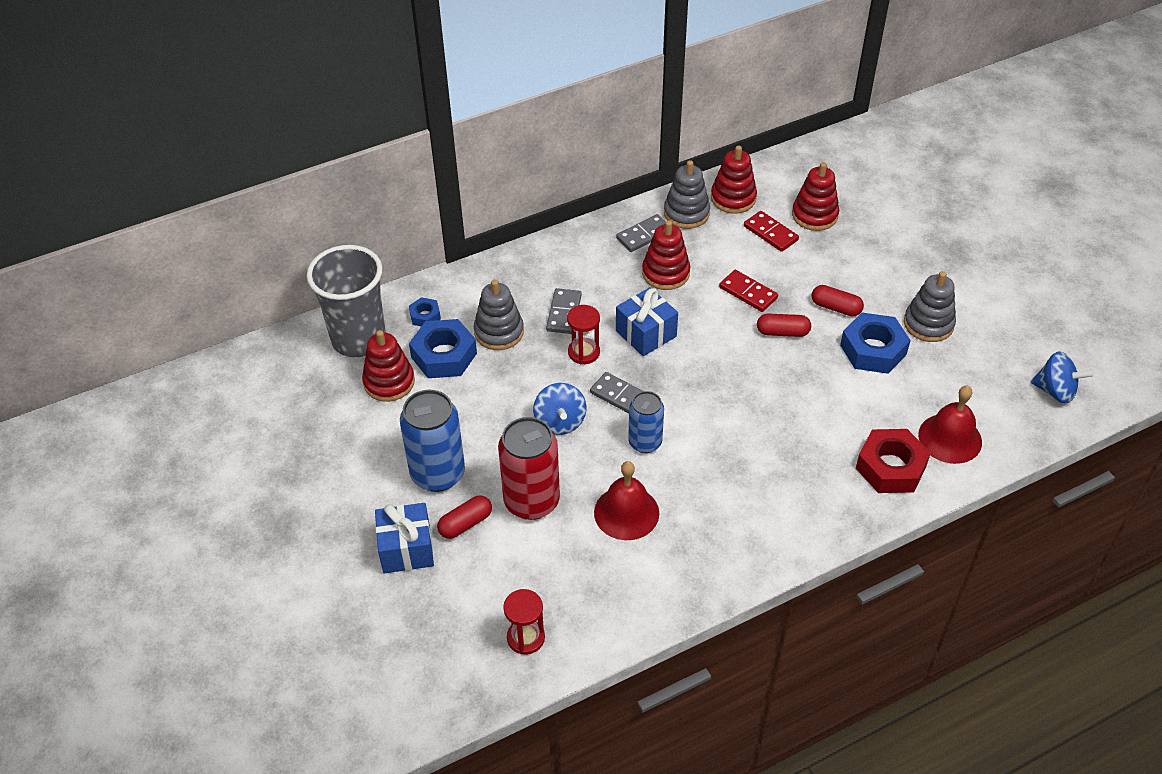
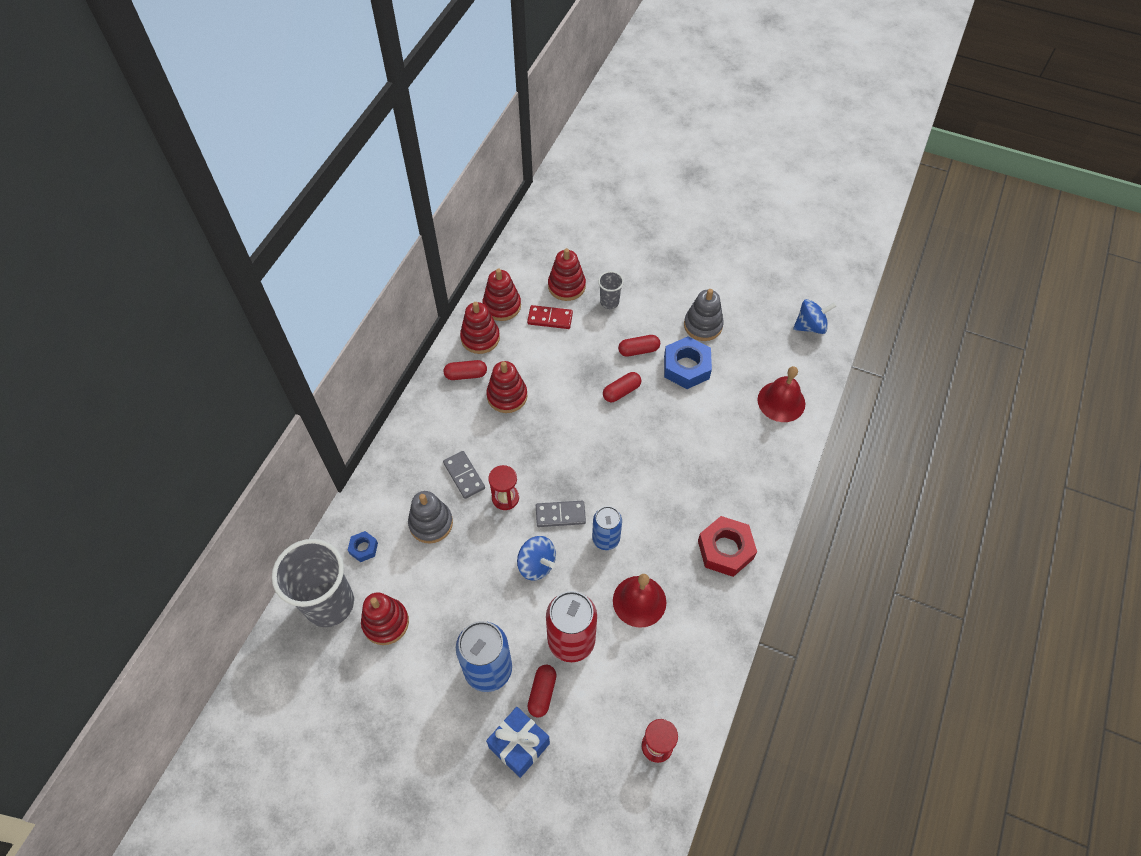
camera: 40 degrees left, 10 degrees up
(444, 355) = (407, 571): blue nut -> none
(644, 235) = (466, 374): grey domino -> red capsule
(646, 333) = (534, 453): blue gift -> none
(686, 213) = (480, 338): grey stacking toy -> red stacking toy
(748, 293) = (574, 375): red domino -> none
(846, 251) = (609, 302): none -> grey cup
(890, 467) = (765, 447): red nut -> red nut (725, 549)

